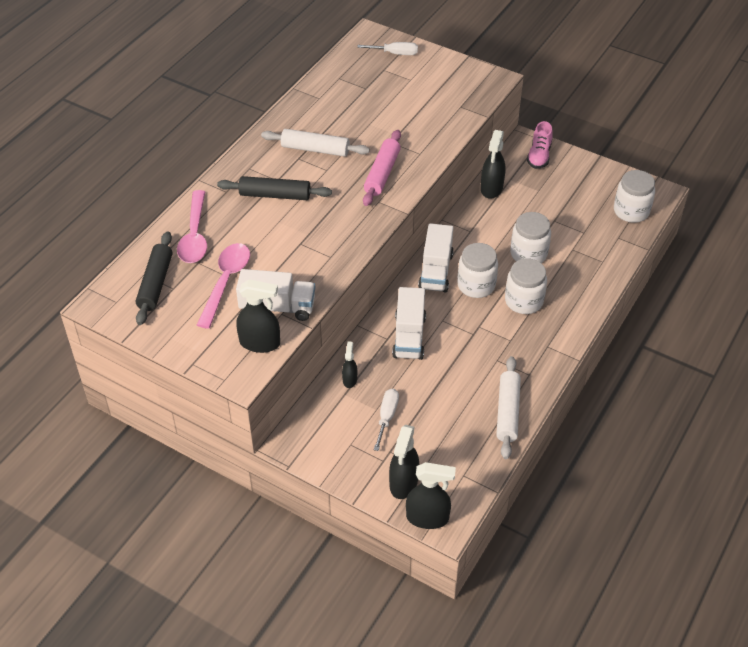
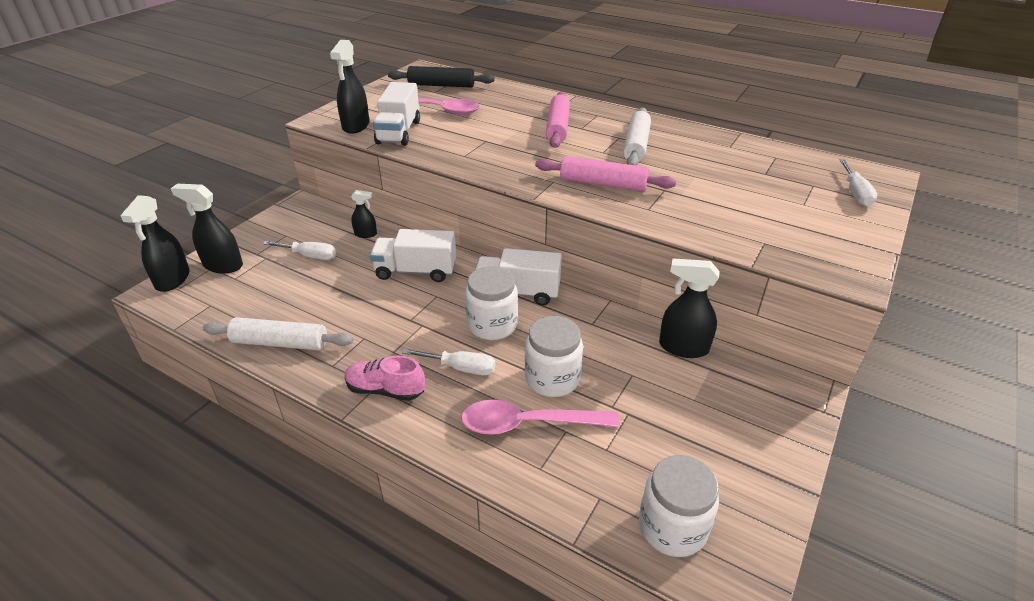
camera: 90 degrees right, 10 degrees down
(195, 235) = (499, 96): pink spoon -> pink spoon (528, 424)
(275, 195) = (557, 127): black rolling pin -> pink rolling pin
(524, 301) = (460, 368): white jar -> white screwdriver
(539, 156) = (779, 406): pink shoe -> pink shoe (385, 390)

